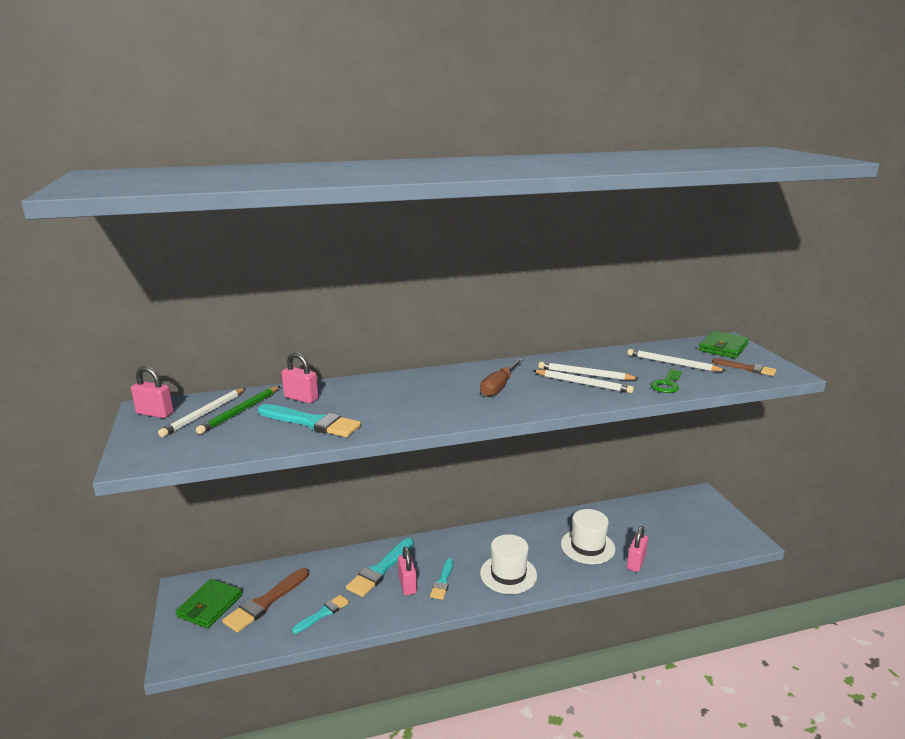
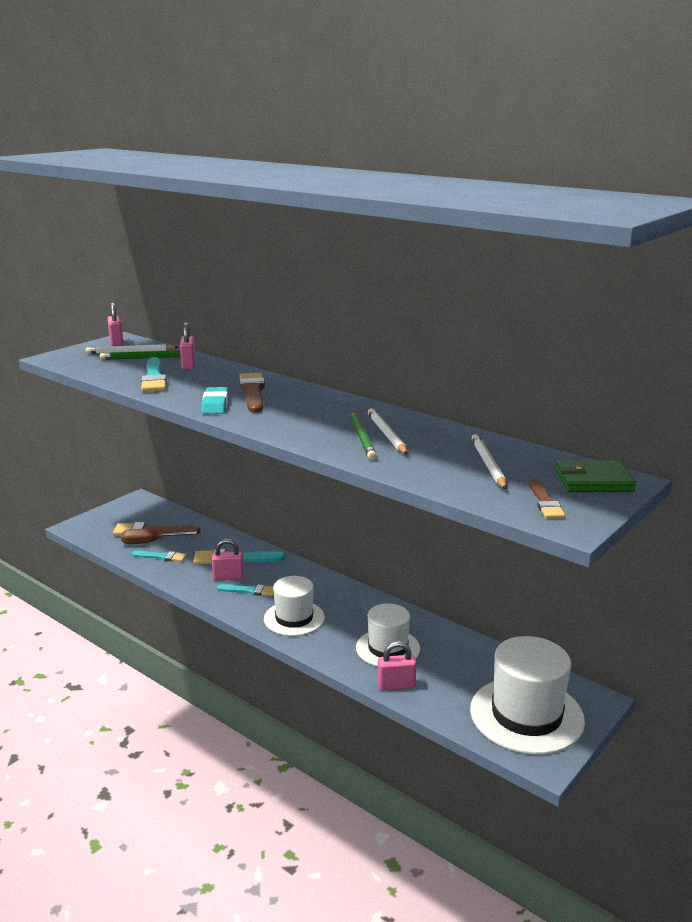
camera: 55 degrees right, 0 degrees up
(210, 606) = (130, 515): green wallet -> none
(407, 585) = (228, 577): pink padlock -> pink padlock turned 45 degrees clockwise
(423, 392) = (253, 392): none -> brown brush
(433, 414) = (215, 404): none -> turquoise eraser
(443, 581) = (249, 591): turquoise brush -> turquoise brush turned 150 degrees counterclockwise
(499, 387) = (303, 411): brown screwdriver -> brown screwdriver (150, 542)
(583, 384) = (362, 438): white pencil -> green pencil
(666, 384) = (422, 471): green key -> none
(702, 525) = (526, 715): none -> white hat

